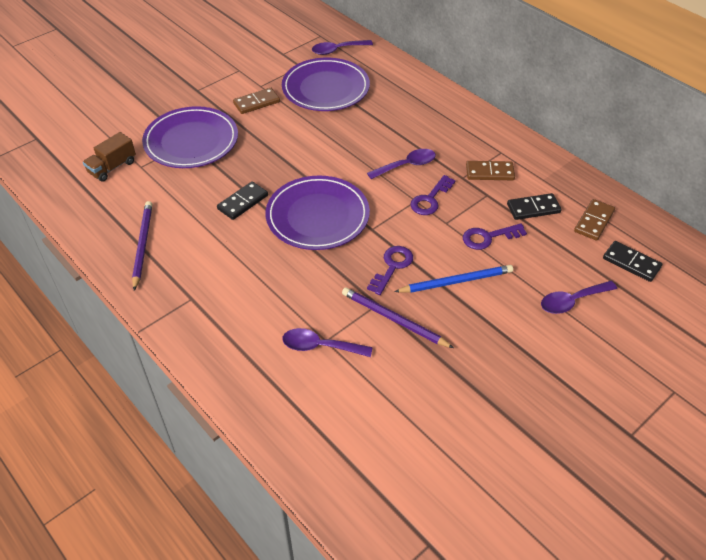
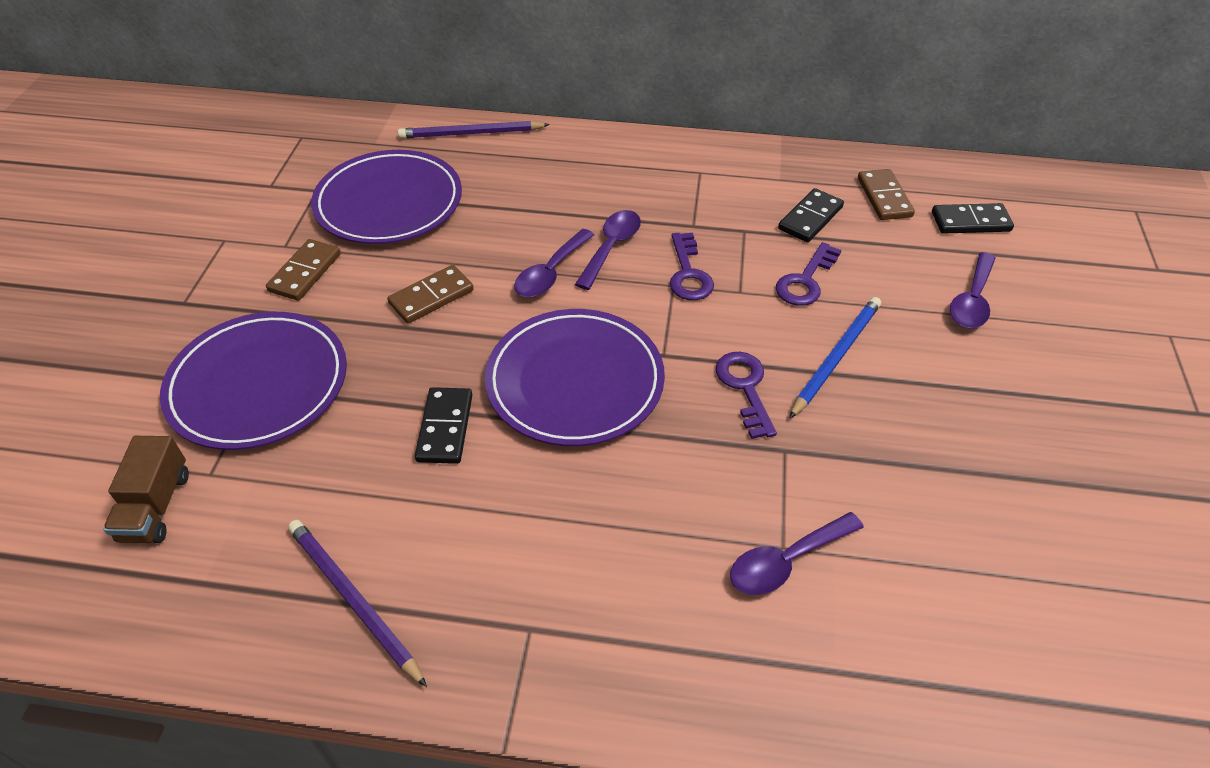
camera: 40 degrees left, 0 degrees up
(337, 50) = (348, 145): purple spoon -> purple spoon (550, 273)
(393, 319) = (827, 456): purple pencil -> purple pencil (471, 133)
(489, 172) = (716, 202): brown domino -> brown domino (431, 297)

